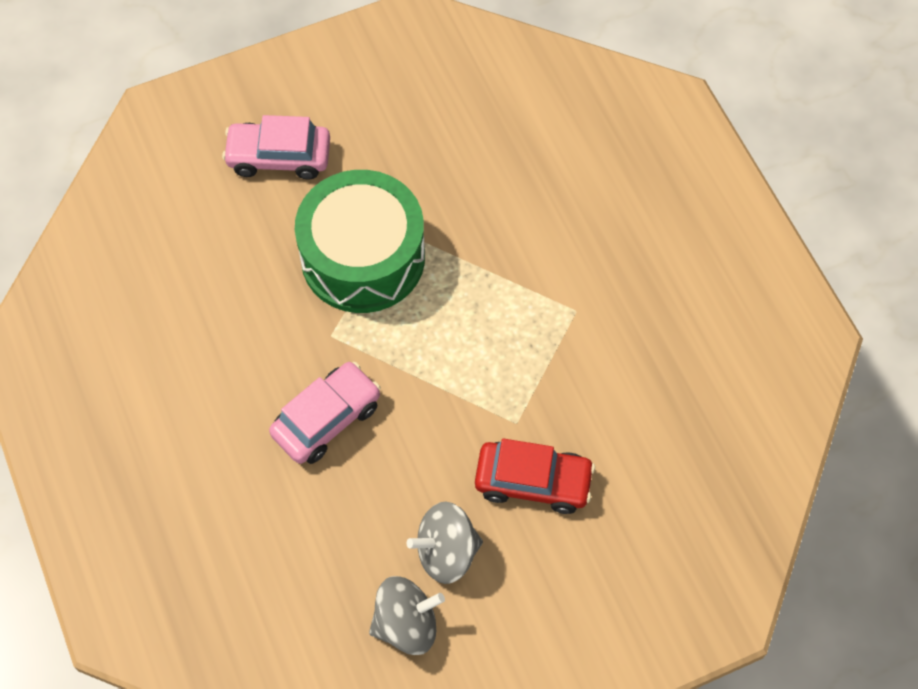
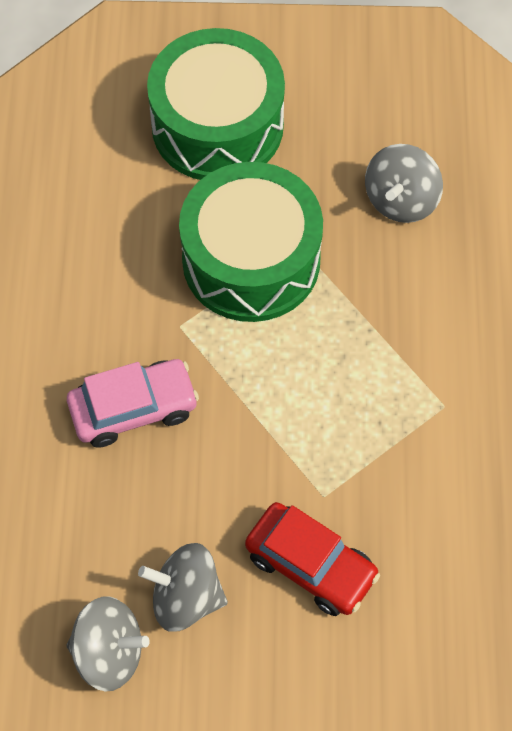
camera: 25 degrees right, 0 degrees up
(279, 157) = (217, 125): pink car -> green drum
(461, 159) = (401, 200): none -> grey spinning top

